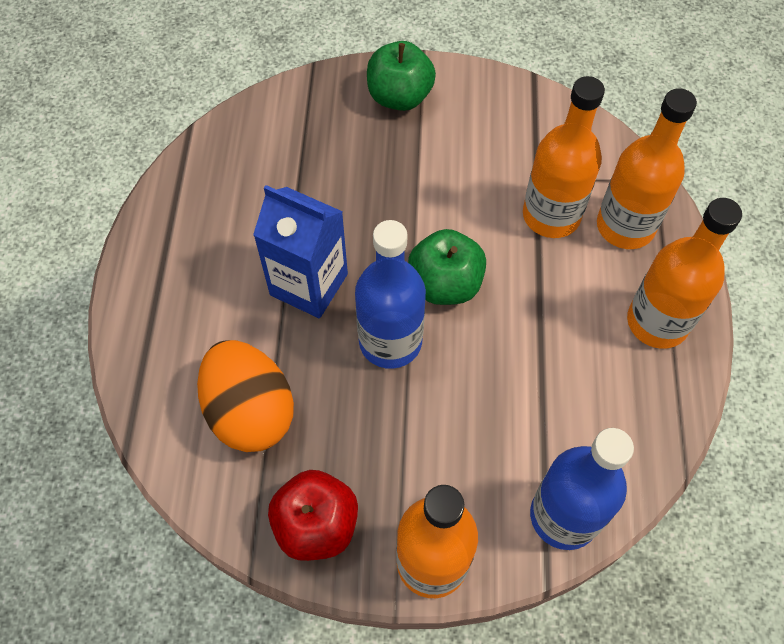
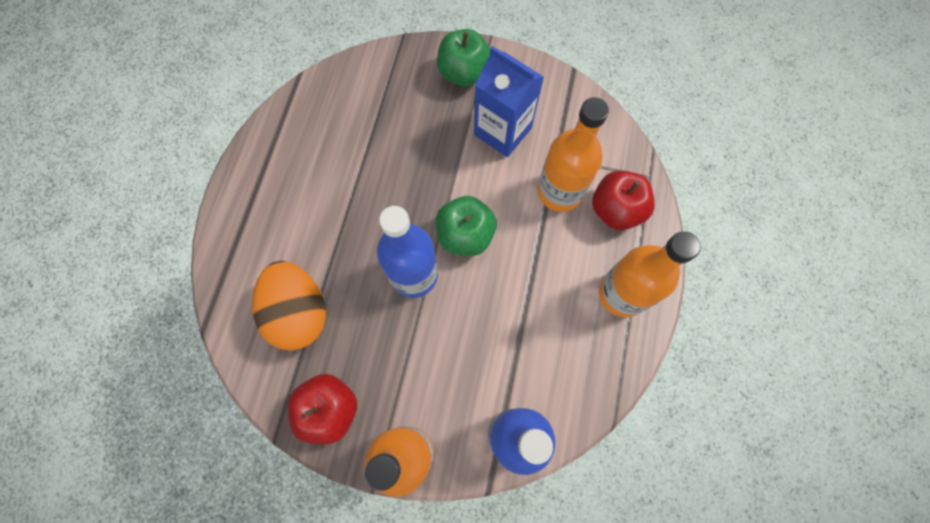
camera: 10 degrees right, 10 degrees up
(309, 284) = (362, 218): blue carton -> blue carton (502, 131)
(625, 226) = (615, 210): orange bottle -> red apple

